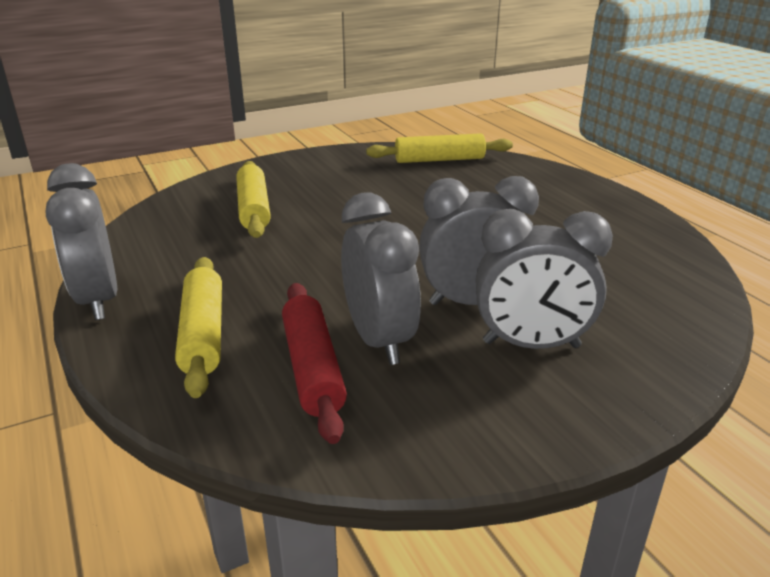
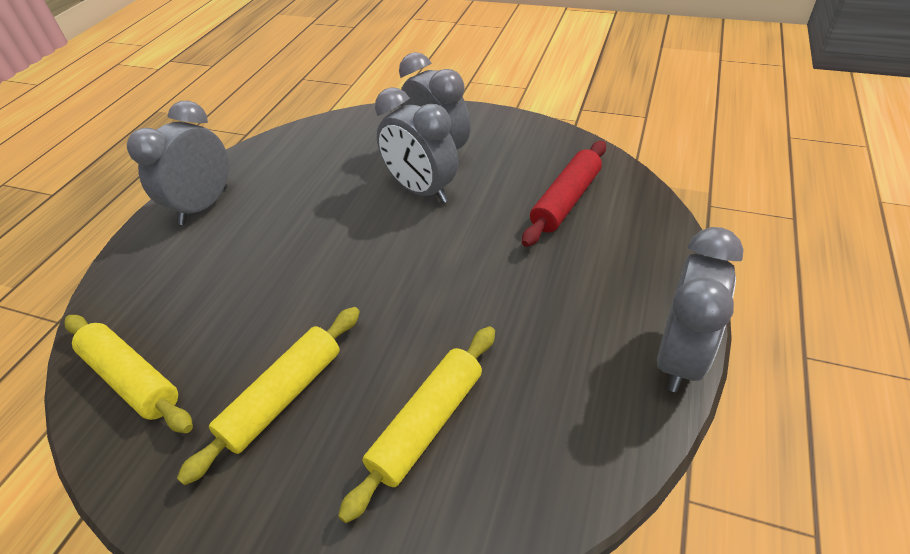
camera: 130 degrees left, 15 degrees up
(203, 334) = (613, 264): yellow rolling pin -> yellow rolling pin (283, 397)
(379, 340) = (508, 197): grey clock -> grey clock (204, 206)

